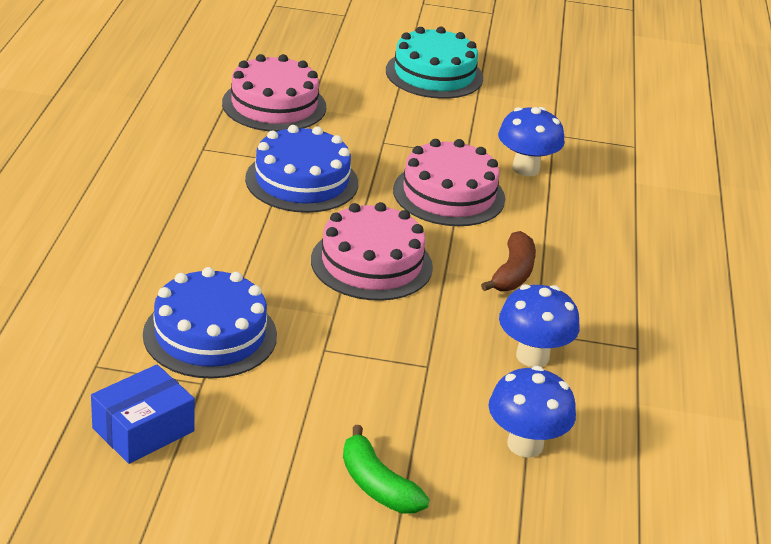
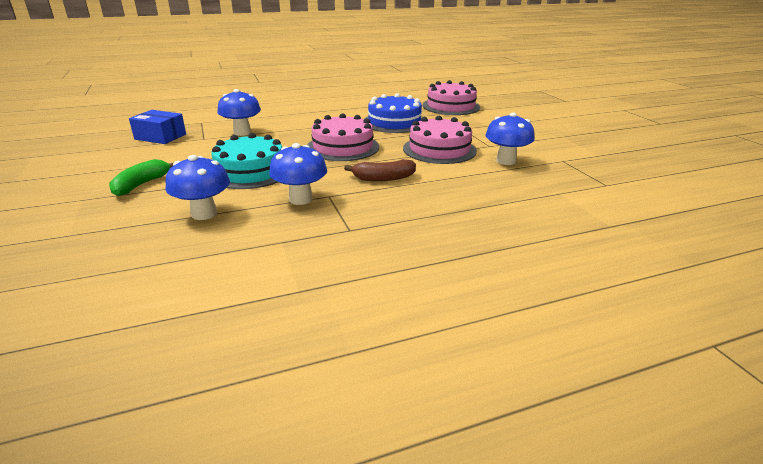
camera: 65 degrees right, 5 degrees down
(210, 335) = (242, 132): blue cake -> blue mushroom
(434, 74) = (556, 125): turquoise cake -> turquoise cake (250, 171)

